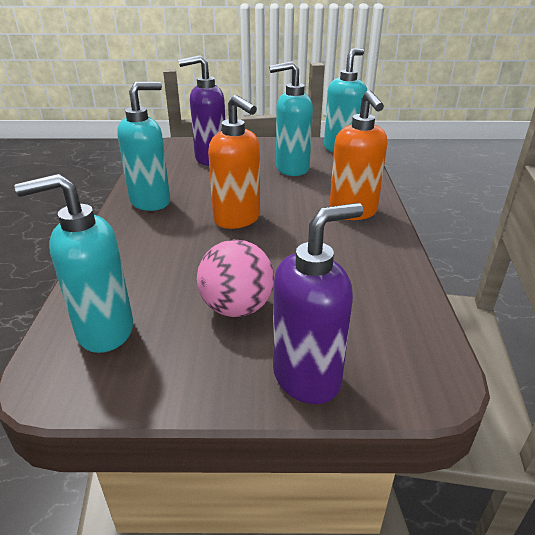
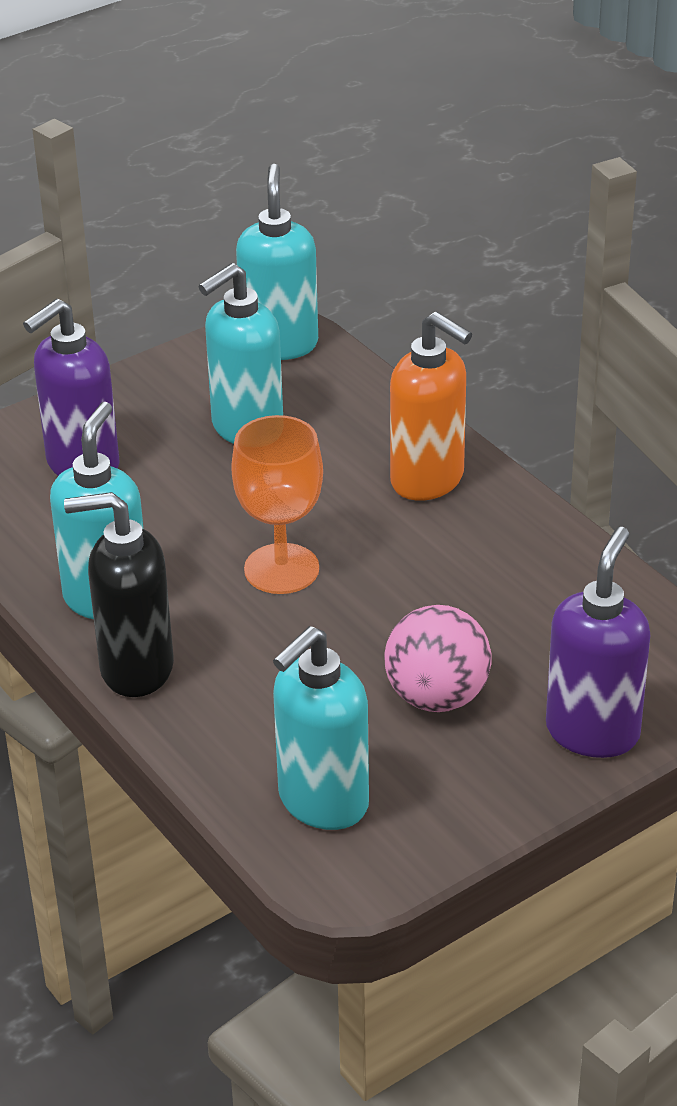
camera: 35 degrees left, 5 degrees up
(120, 230) = (135, 669): none -> black soap dispenser
(237, 219) = (281, 569): orange soap dispenser -> orange goblet

